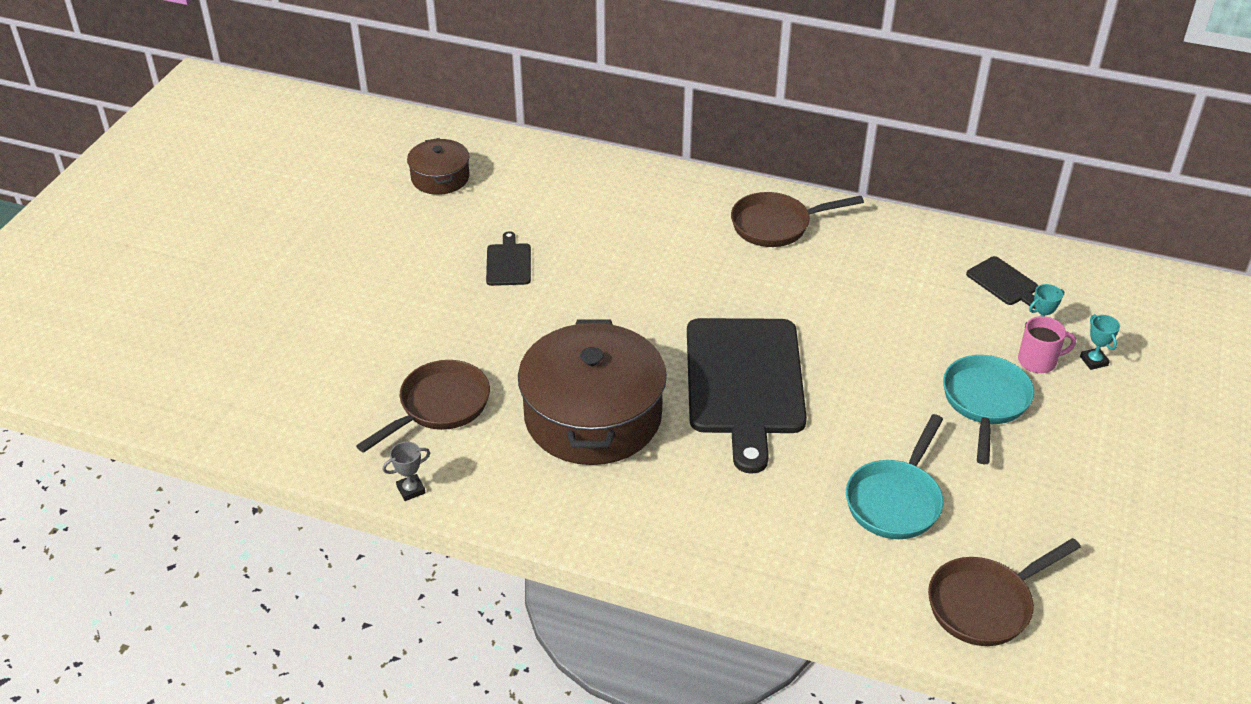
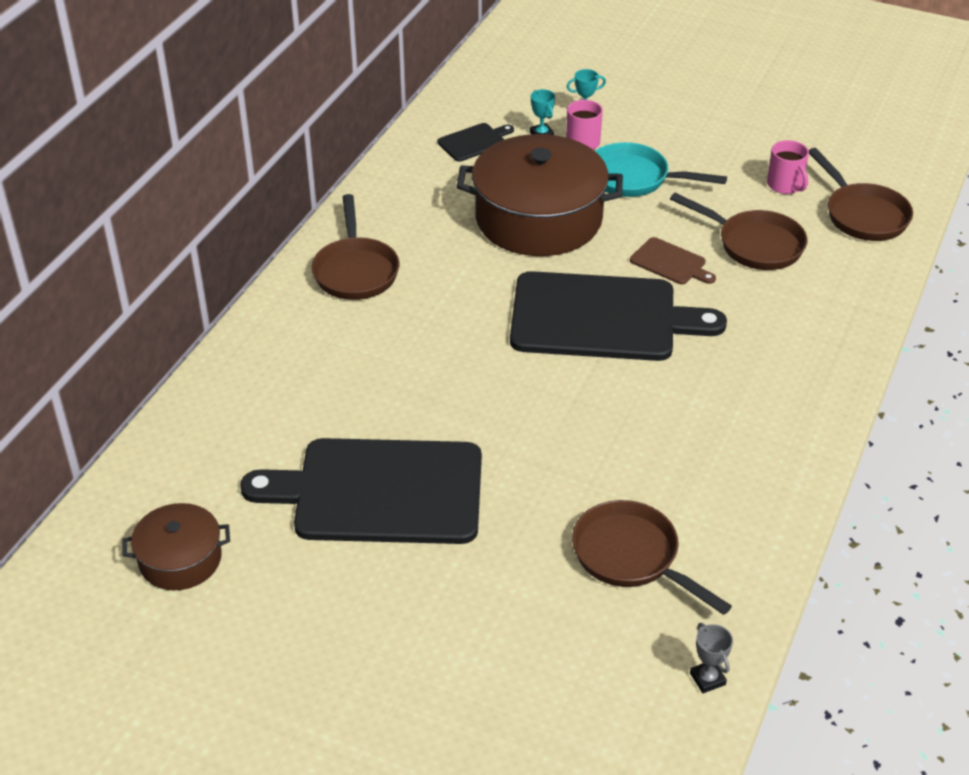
camera: 85 degrees left, 0 degrees up
(411, 490) = (762, 581): grey trophy -> grey trophy (707, 679)
(508, 263) = (380, 492): black cutting board -> black cutting board, size x2.36
(593, 416) = (648, 430): brown pot -> brown pot (538, 219)
(844, 431) = (670, 262): none -> brown cutting board
(895, 500) = (754, 244): turquoise pan -> brown pan
(1020, 532) = (785, 185): none -> pink mug

